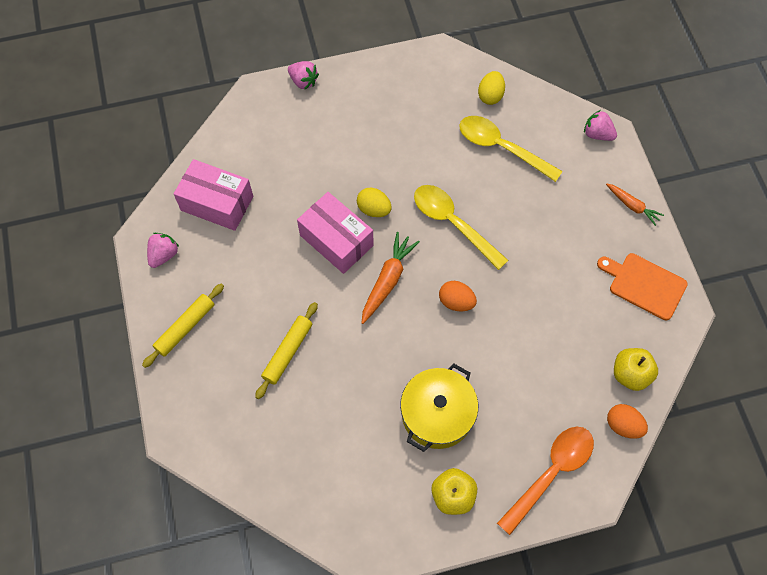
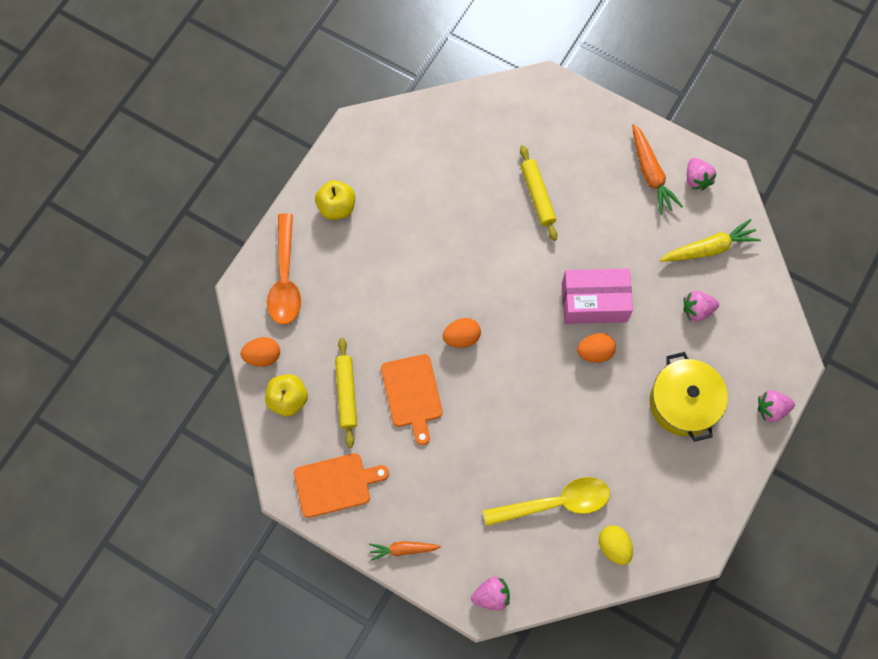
camera: 135 degrees right, 5 degrees up
(185, 328) = (621, 148): yellow rolling pin -> yellow rolling pin (346, 394)
(217, 203) = (708, 248): pink box -> yellow carrot
(275, 174) = (697, 310): none -> pink strawberry
(374, 209) = (595, 352): yellow egg -> orange egg
(387, 281) = (526, 307): orange carrot -> orange carrot (650, 173)
(437, 414) = (396, 248): yellow pot -> yellow pot (683, 403)
(453, 223) = (525, 397): yellow spoon -> none
(531, 296) = (412, 394): none -> orange cutting board

